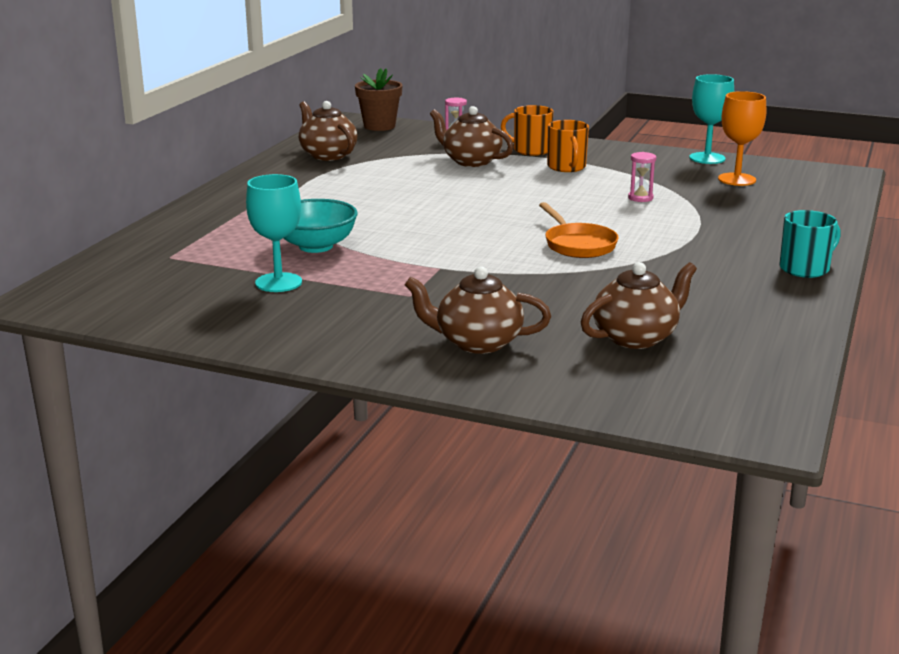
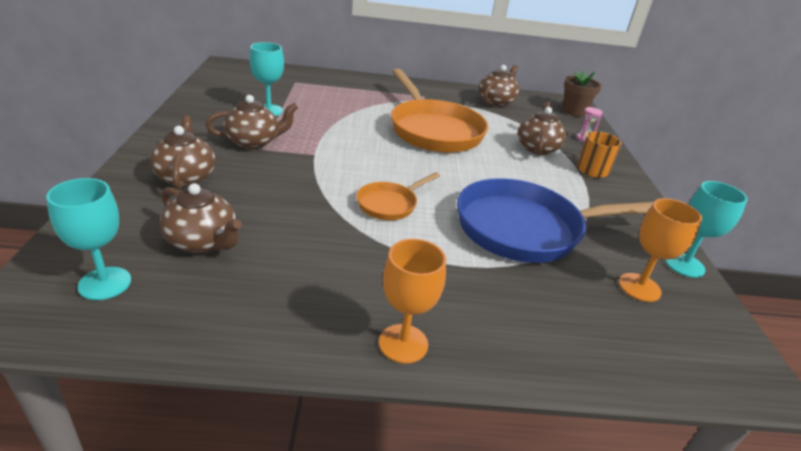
camera: 65 degrees right, 10 degrees up
(316, 246) = (331, 114): turquoise bowl -> none
(386, 298) = (254, 142): none -> brown teapot
(398, 199) = (433, 130): none -> orange pan
(566, 167) = (568, 188): orange mug -> none
(640, 198) = (526, 229): pink hourglass -> blue pan
(708, 386) = (105, 283): none -> turquoise goblet
(805, 269) = (403, 343): turquoise mug -> orange goblet

